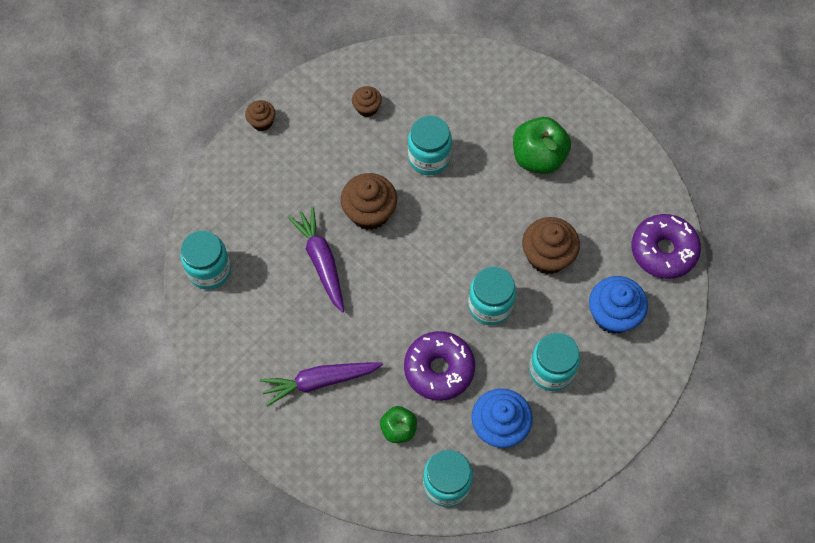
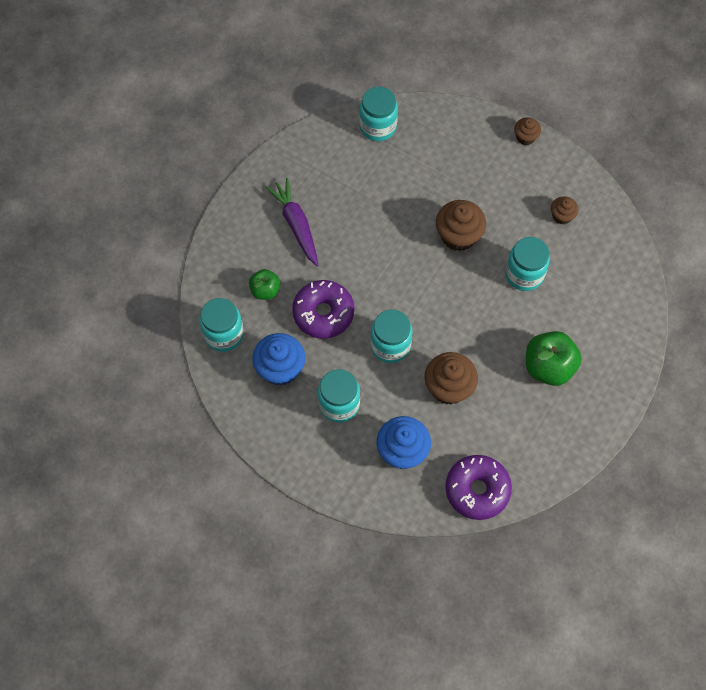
camera: 80 degrees right, 0 degrees up
(321, 262) = (403, 207): purple carrot -> none

